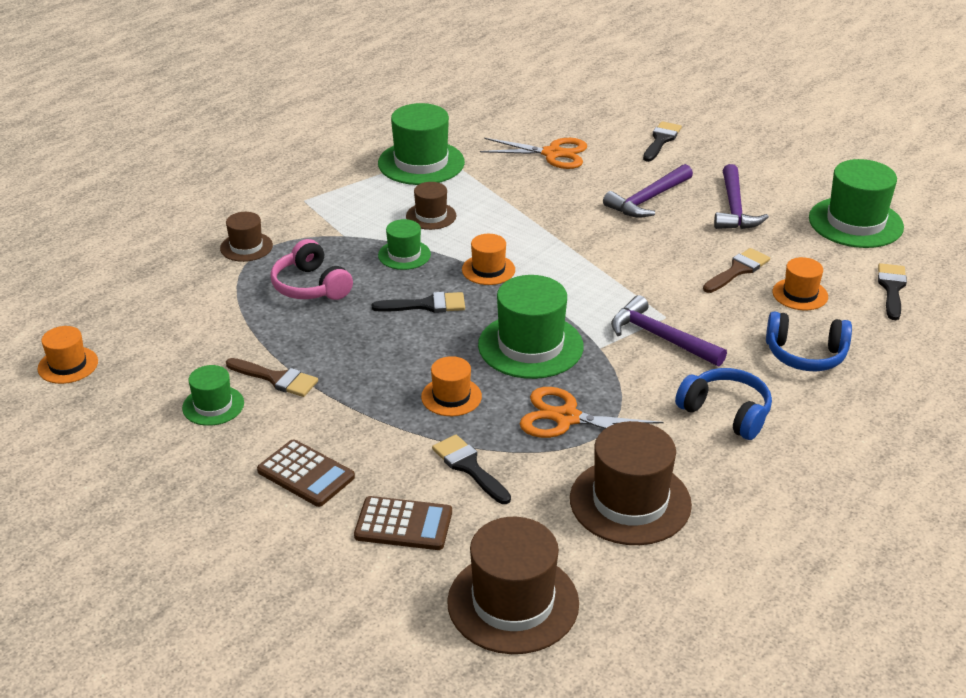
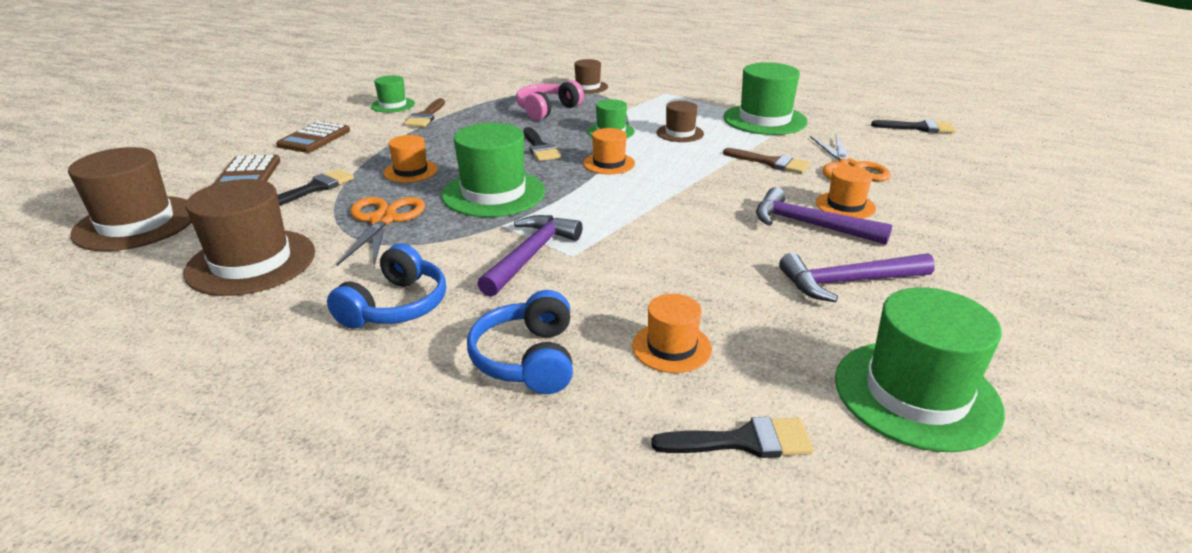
camera: 75 degrees right, 5 degrees down
(68, 365) = (431, 69): orange hat -> orange hat (845, 205)
(661, 140) = (959, 221): black brush -> black brush (918, 128)
(738, 270) = (699, 294): brown brush -> brown brush (771, 162)

